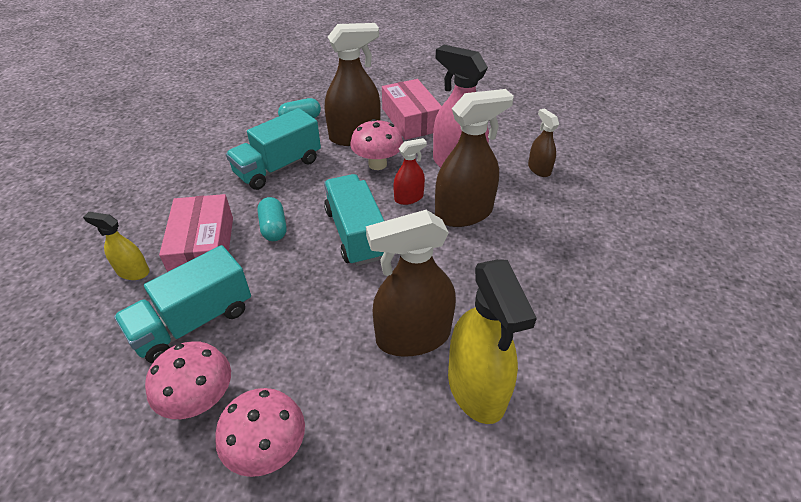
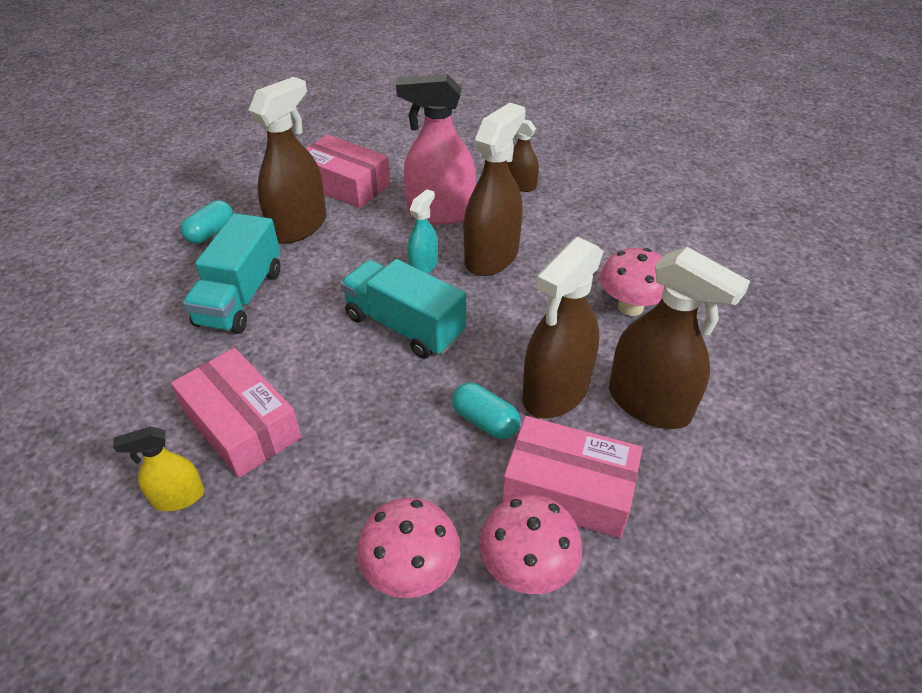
camera: 35 degrees left, 0 degrees up
(194, 322) = (319, 505): turquoise truck -> none
(274, 228) = (306, 363): turquoise capsule -> turquoise capsule (485, 421)
(351, 413) = (568, 489): none -> pink box
(377, 164) = (355, 246): pink mushroom -> pink mushroom (630, 307)
(409, 198) = (423, 266): red spray bottle -> turquoise spray bottle
(476, 388) = (649, 403): yellow spray bottle -> brown spray bottle

